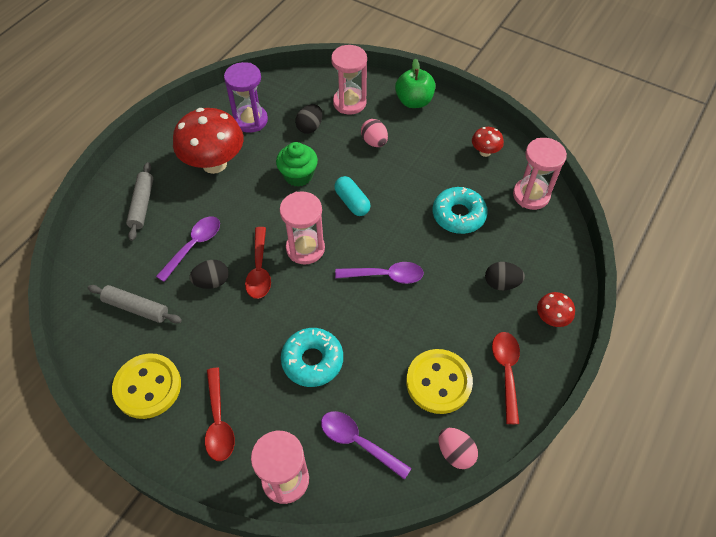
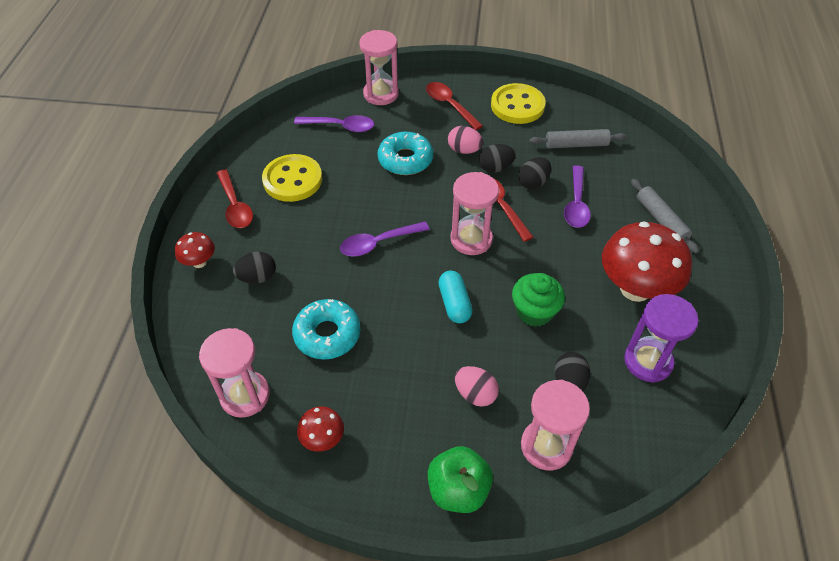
camera: 155 degrees right, 5 degrees down
(233, 312) = (495, 168): none -> black egg
(352, 202) = (454, 303): turquoise capsule -> turquoise capsule turned 45 degrees clockwise
(455, 453) = (263, 143): pink egg -> pink egg (464, 150)

